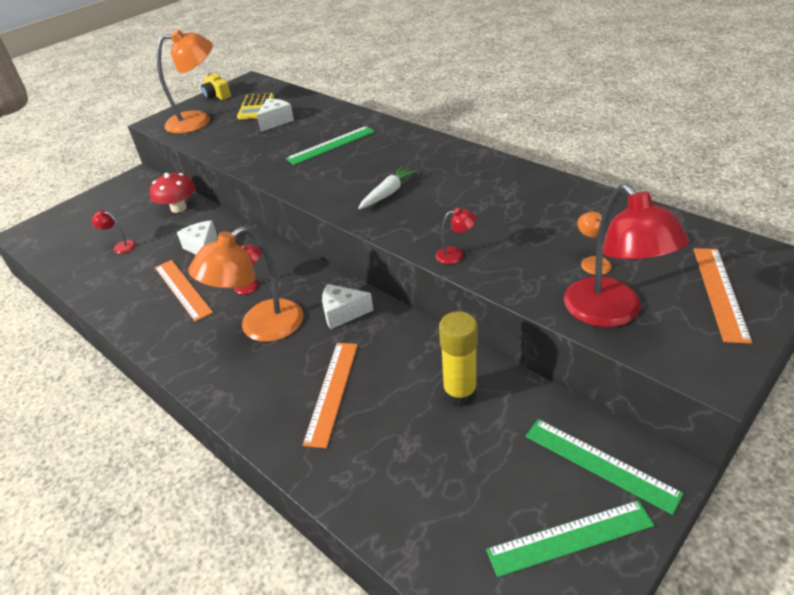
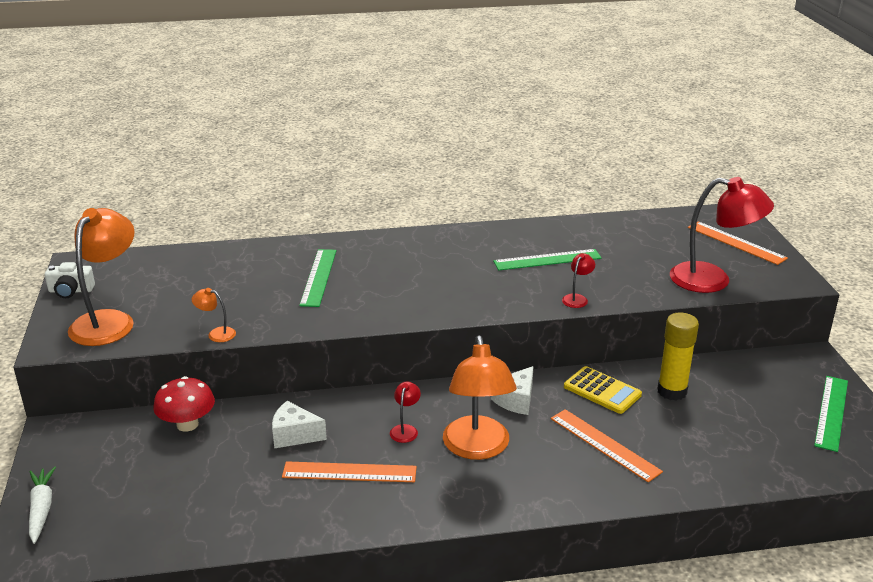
camera: 55 degrees left, 10 degrees down
(120, 246) = (197, 488): red lamp -> none
(217, 95) = (71, 291): yellow camera -> white camera
(256, 107) = (154, 281): yellow calculator -> yellow calculator (602, 391)
(275, 121) = (211, 283): white cheese -> none
(388, 193) = (449, 287): white carrot -> white carrot (41, 509)
(592, 262) = (655, 260): orange lamp -> orange lamp (216, 334)
(600, 464) = (787, 373): green ruler -> green ruler (547, 260)

